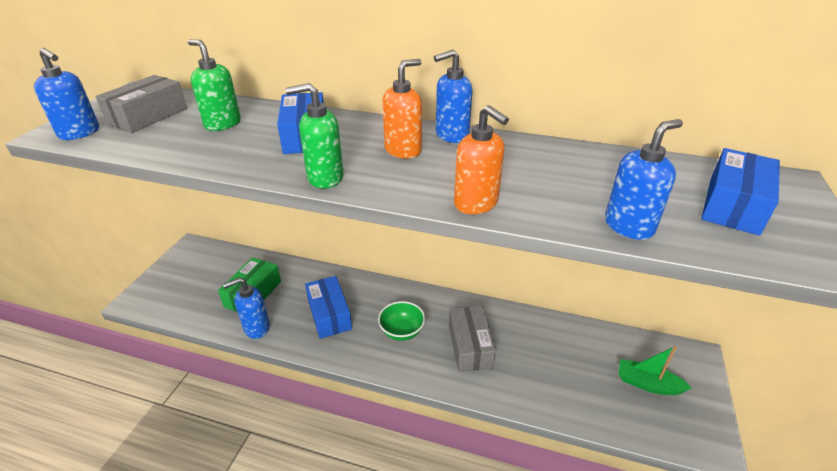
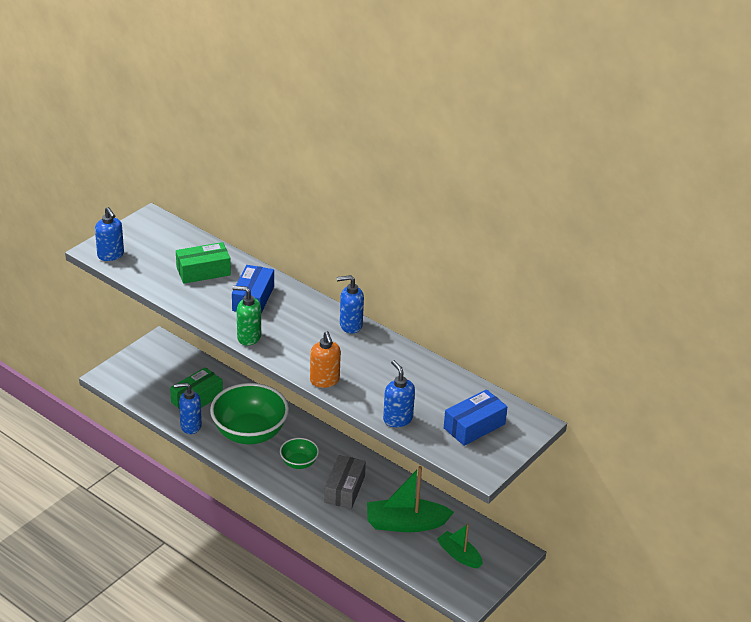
camera: 20 degrees right, 0 degrees up
(148, 116) = (156, 249): grey box -> none
(222, 124) = (203, 271): green soap dispenser -> green box
(329, 314) = (250, 433): blue box -> green bowl
(403, 150) = (309, 329): orange soap dispenser -> none
(562, 365) = (405, 523): none -> green boat
(629, 226) = (397, 419): blue soap dispenser -> blue soap dispenser turned 105 degrees counterclockwise

